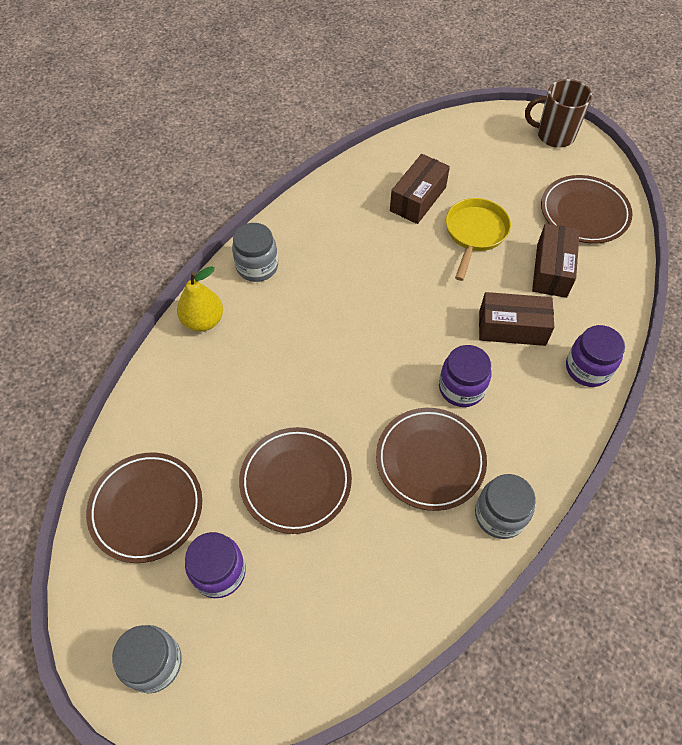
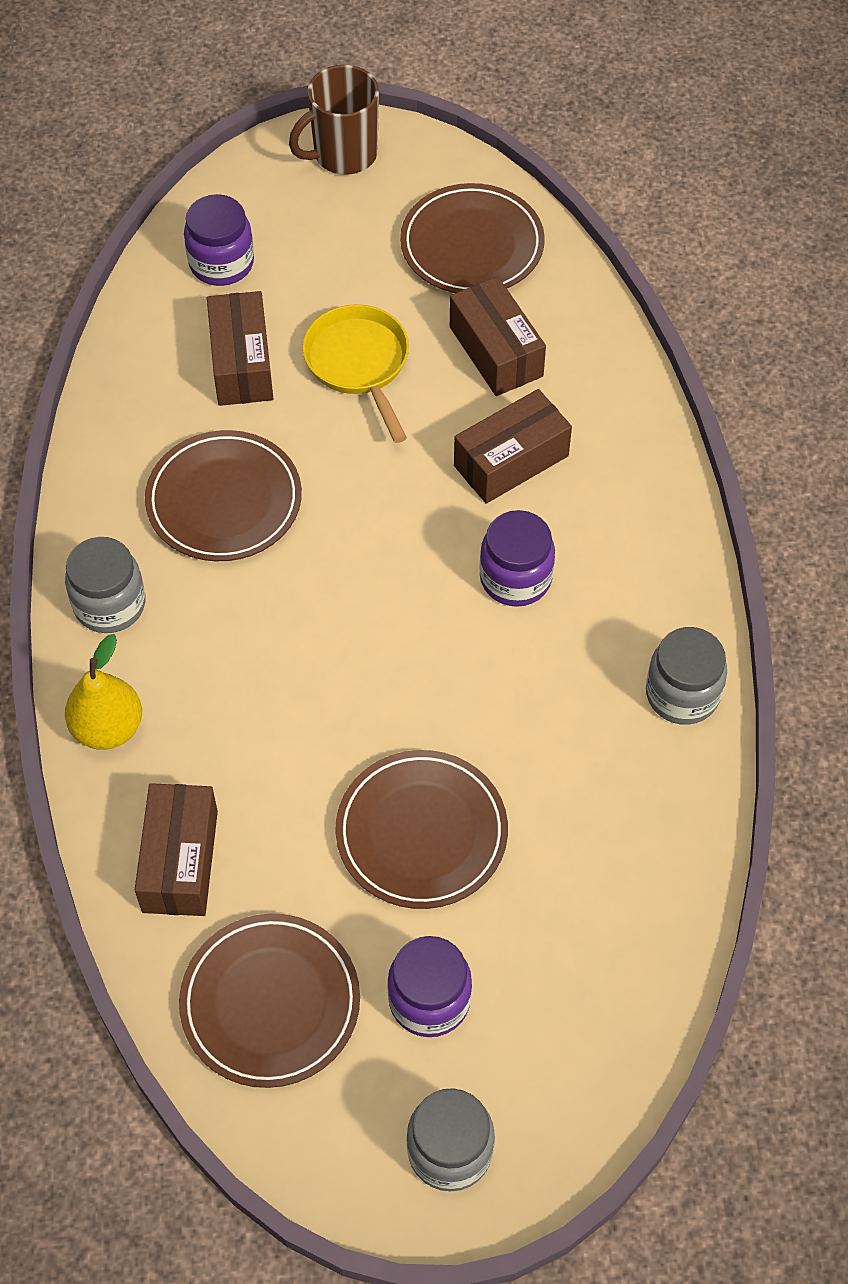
camera: 40 degrees left, 0 degrees up
(174, 406) = (180, 861): none -> brown box
(430, 460) = (554, 691): brown plate -> brown plate (224, 501)
(587, 368) = (638, 451): purple jar -> purple jar (221, 263)

